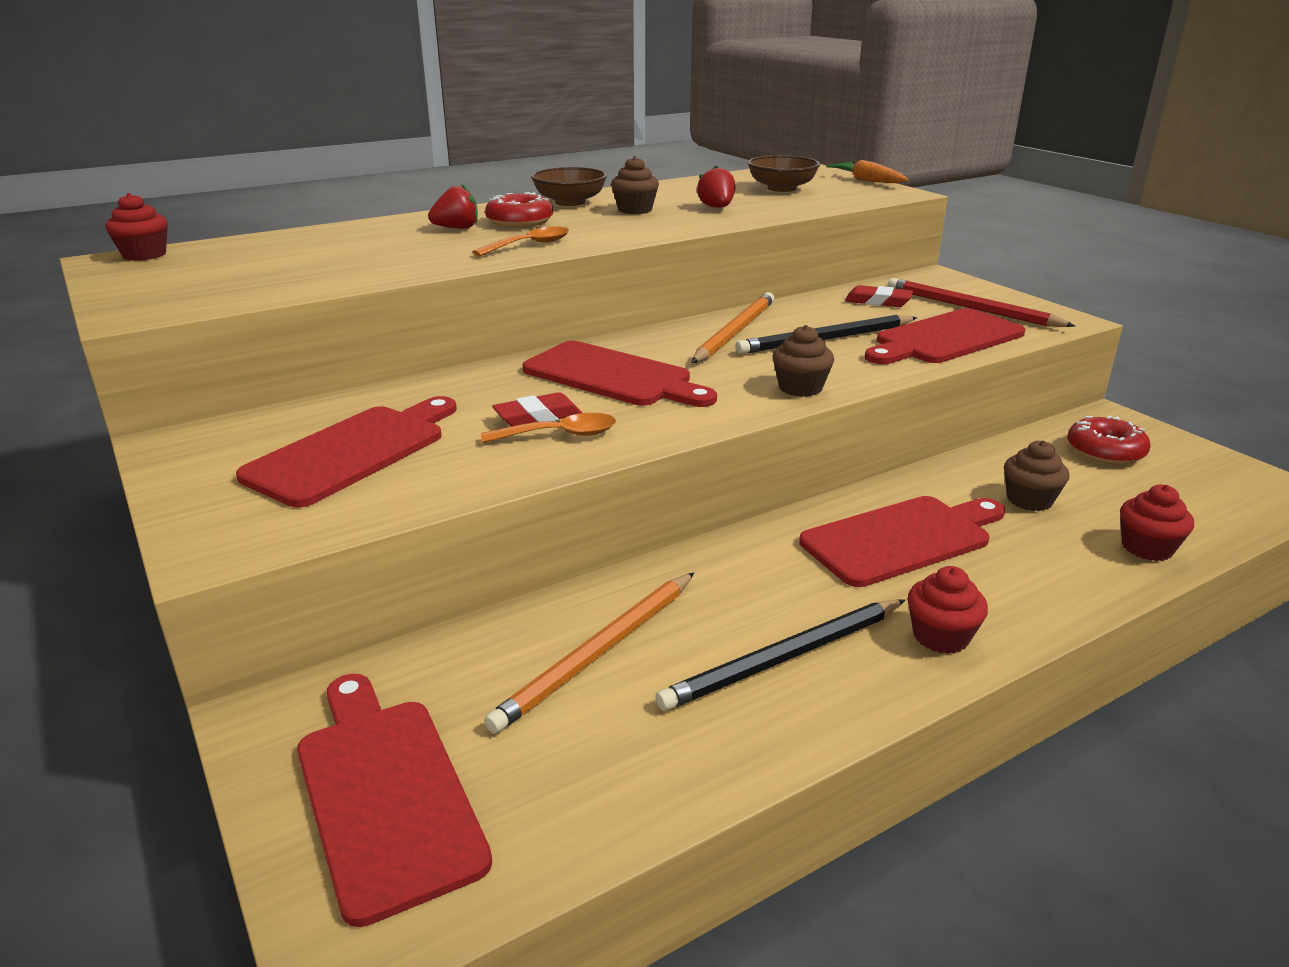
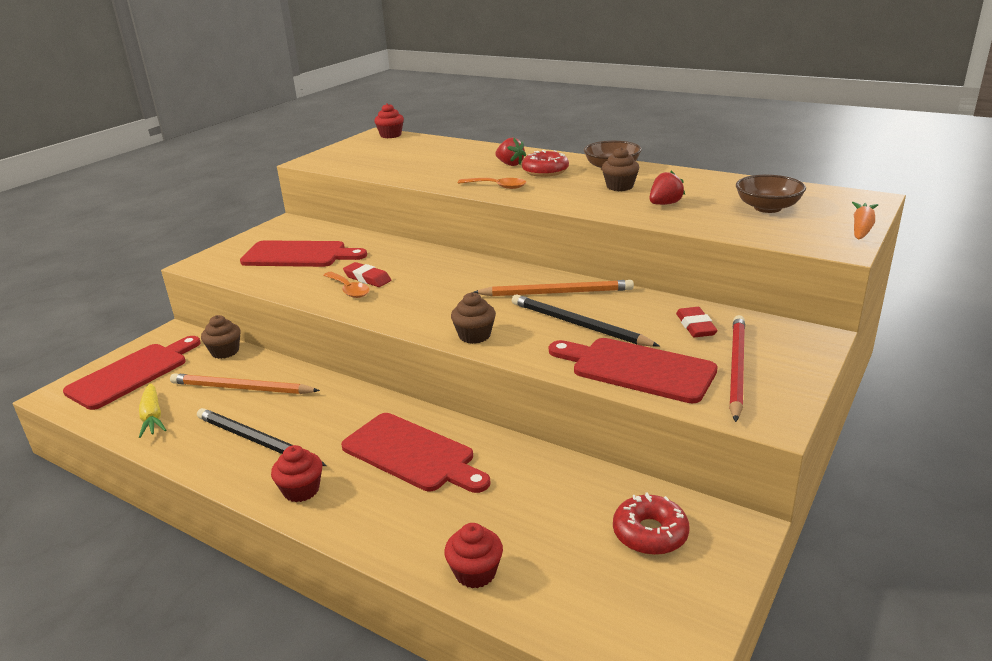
camera: 65 degrees right, 0 degrees up
(603, 775) = (152, 416): none -> yellow carrot
(613, 376) = (440, 280): red cutting board -> none
(1029, 500) = (514, 501): brown cupcake -> brown cupcake (225, 351)

